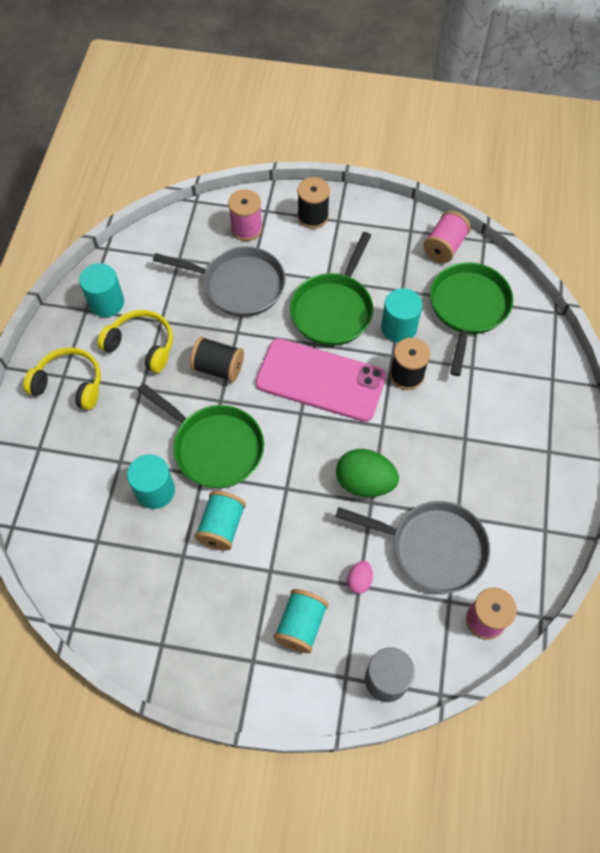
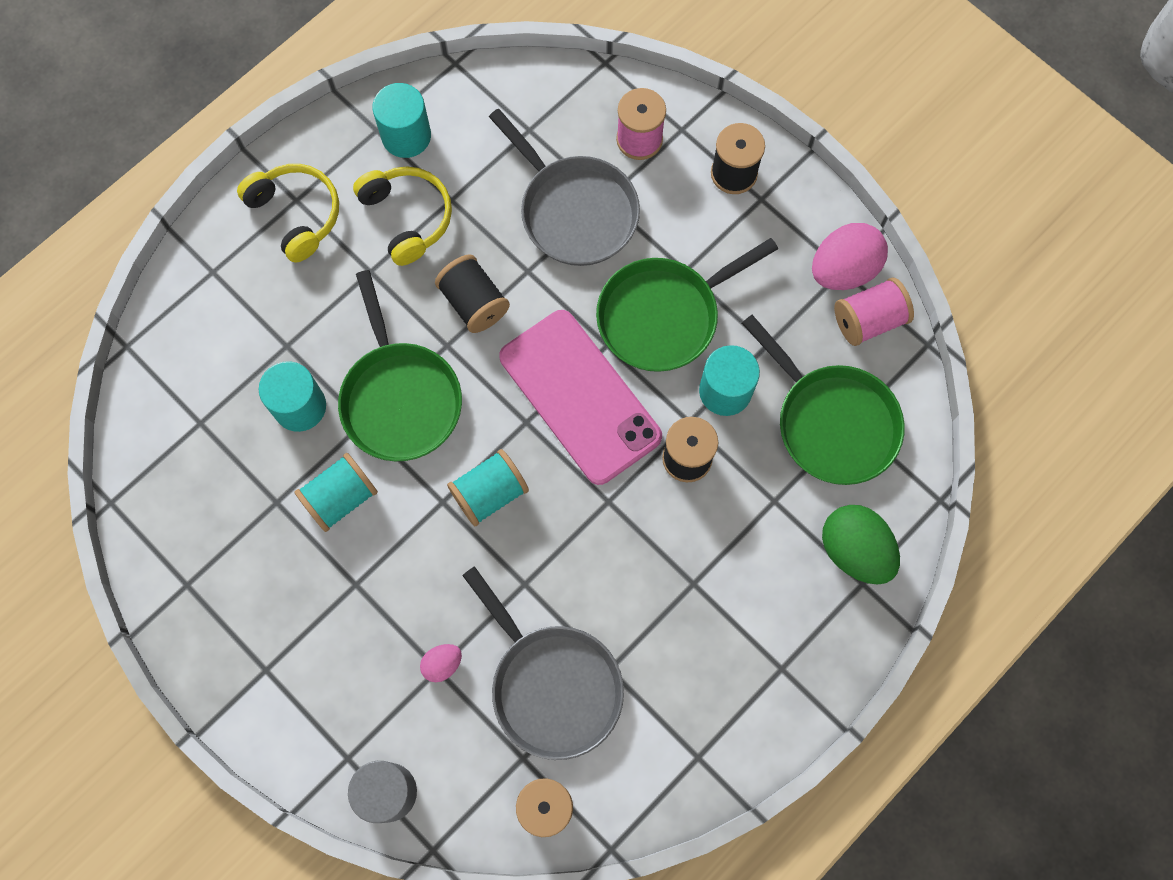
camera: 35 degrees right, 10 degrees up
(301, 625) = (343, 668): turquoise spool -> turquoise spool (490, 493)
(364, 482) = (535, 556): green egg -> green egg (854, 551)
(410, 230) = (843, 270): none -> pink egg
(468, 308) = (831, 422): green pan -> green pan turned 90 degrees clockwise

